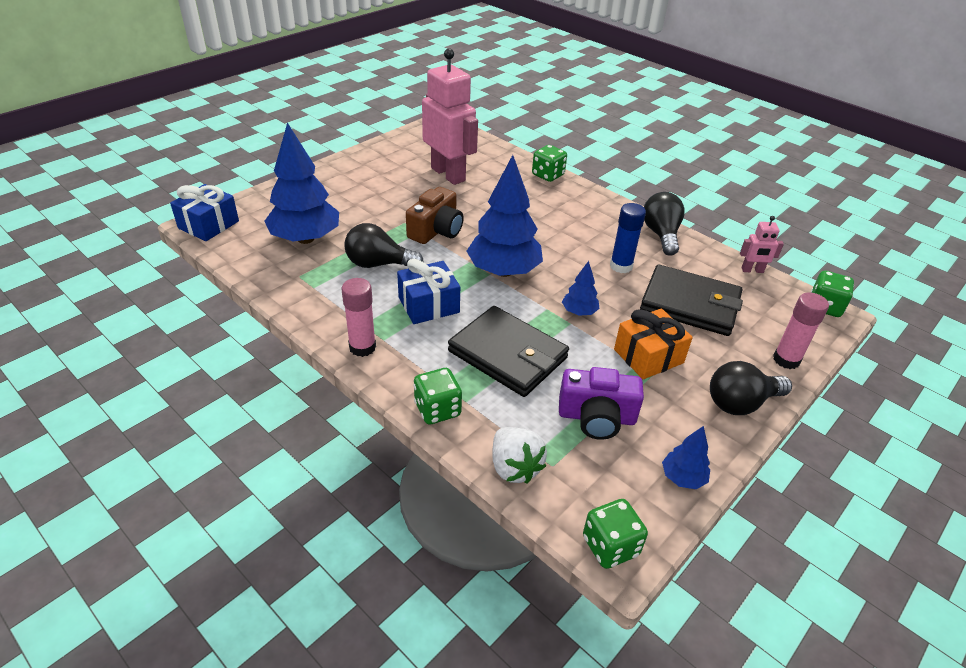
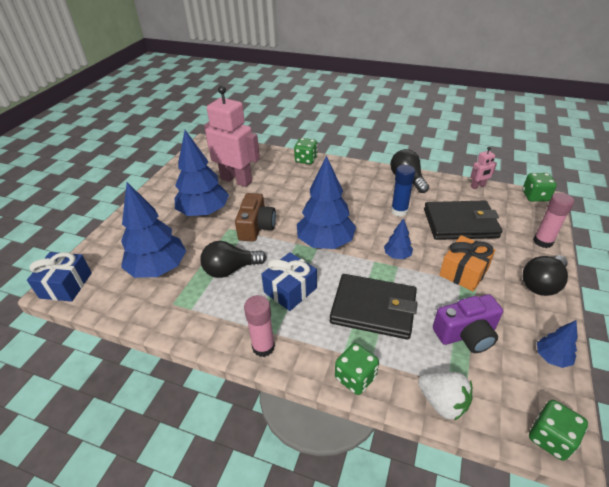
camera: 20 degrees left, 0 degrees up
(389, 198) = (204, 212): none -> blue tree

